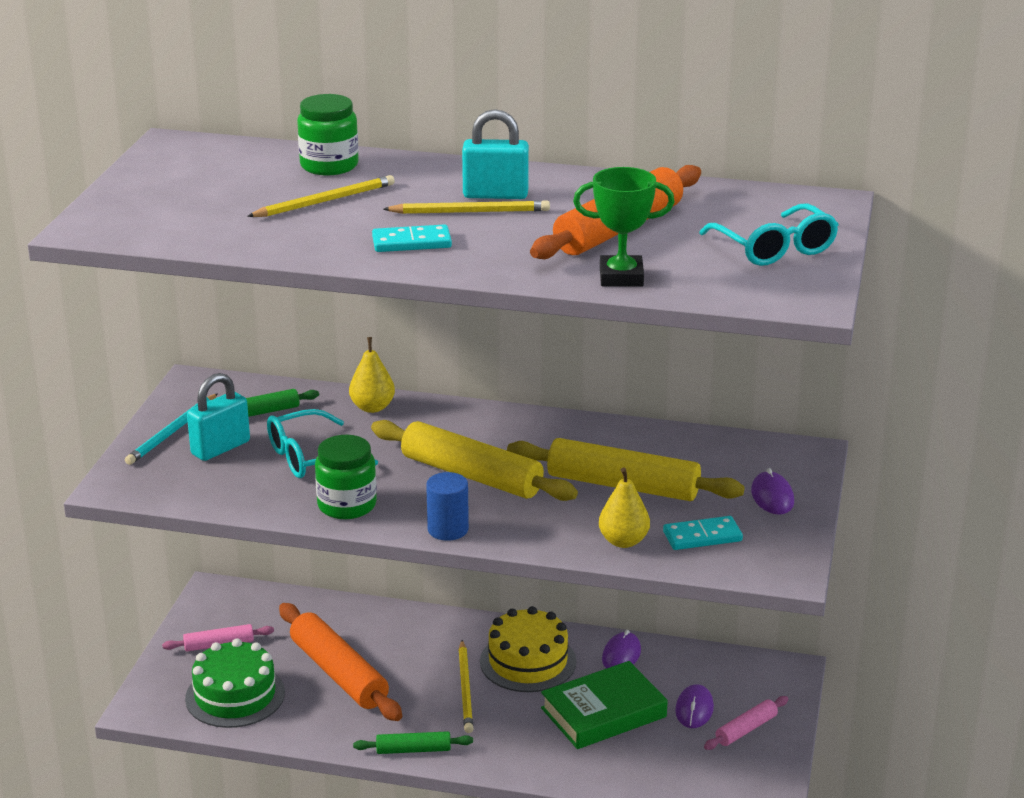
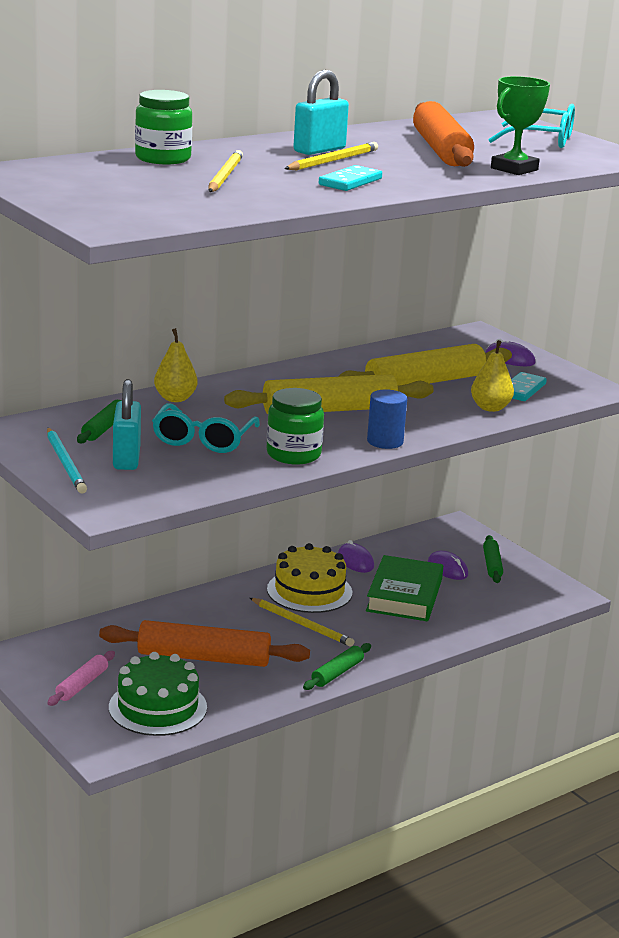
camera: 50 degrees left, 5 degrees down
(746, 729) = (492, 565): pink rolling pin -> green rolling pin

